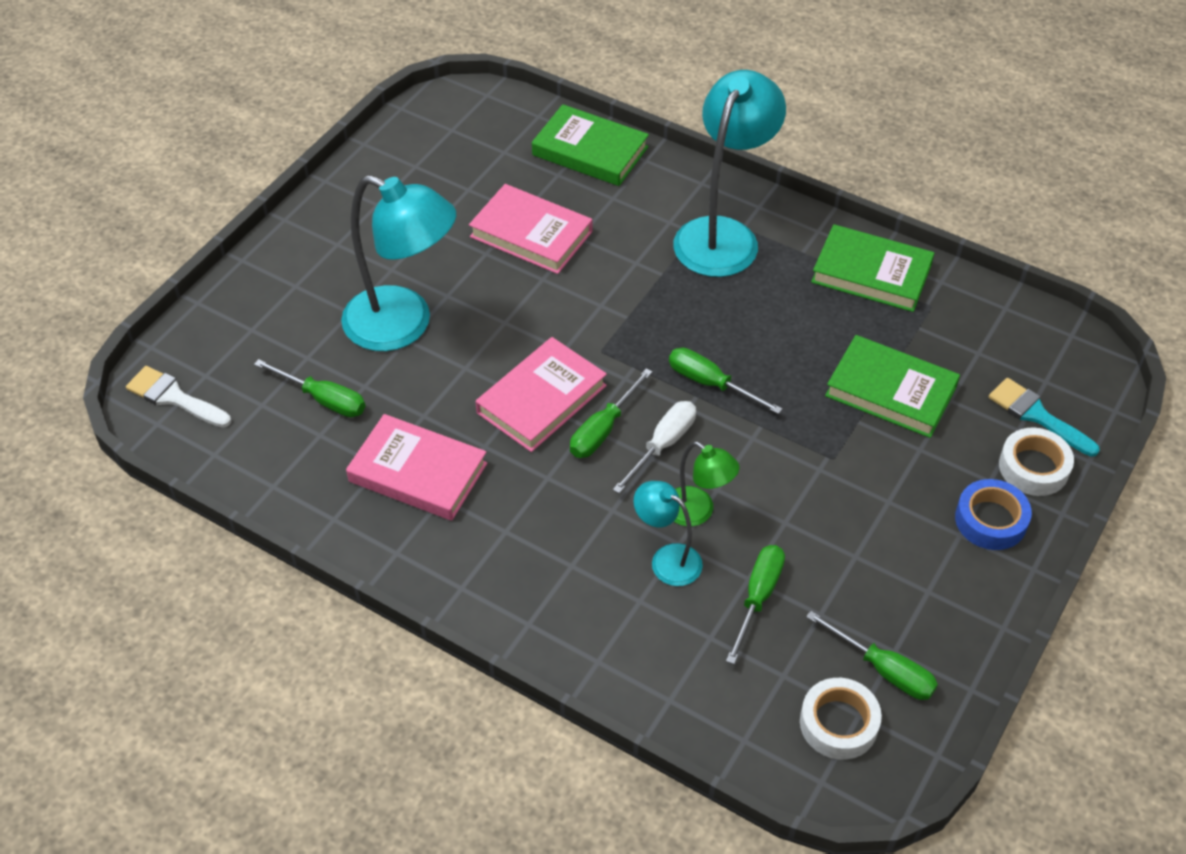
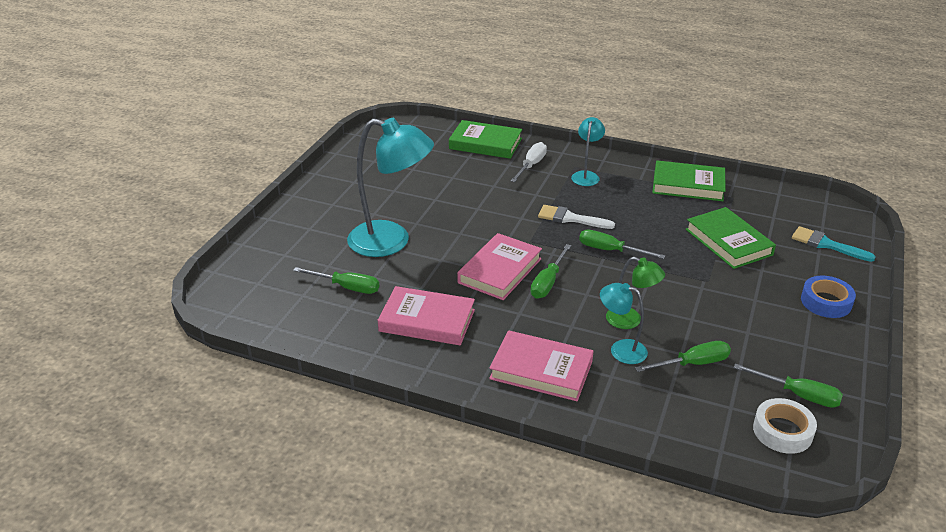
camera: 10 degrees left, 15 degrees down
(174, 397) = (237, 298): white brush -> white brush (570, 218)
(531, 234) = (462, 187): pink book -> pink book (541, 370)
(663, 445) = (592, 286): white screwdriver -> white screwdriver (531, 165)
(723, 234) = (586, 175): turquoise lamp -> turquoise lamp, size x0.51
(758, 597) = (692, 364): green screwdriver -> green screwdriver turned 60 degrees clockwise
(890, 391) = (728, 242): green book -> green book turned 45 degrees clockwise
(1033, 467) = (838, 271): white tape -> none

